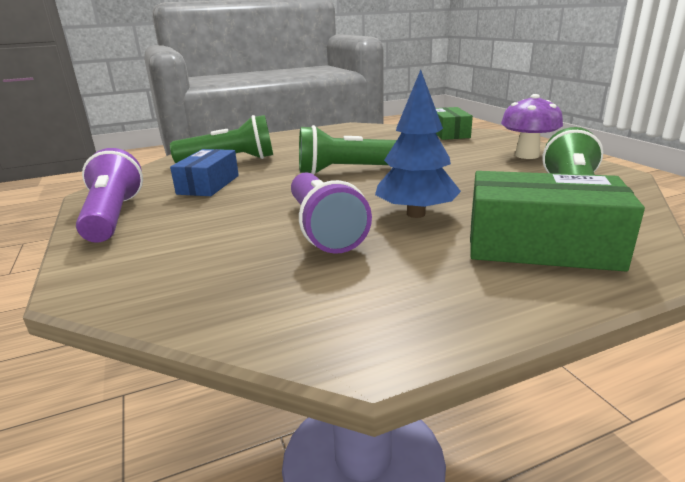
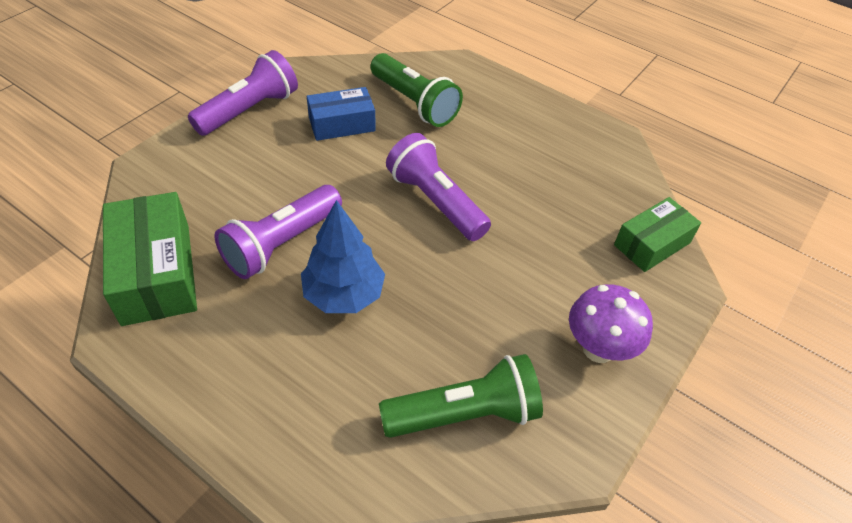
camera: 55 degrees right, 25 degrees up
(347, 171) = (435, 201): green flashlight -> purple flashlight
(541, 245) = (312, 404): green box -> green box (156, 273)

